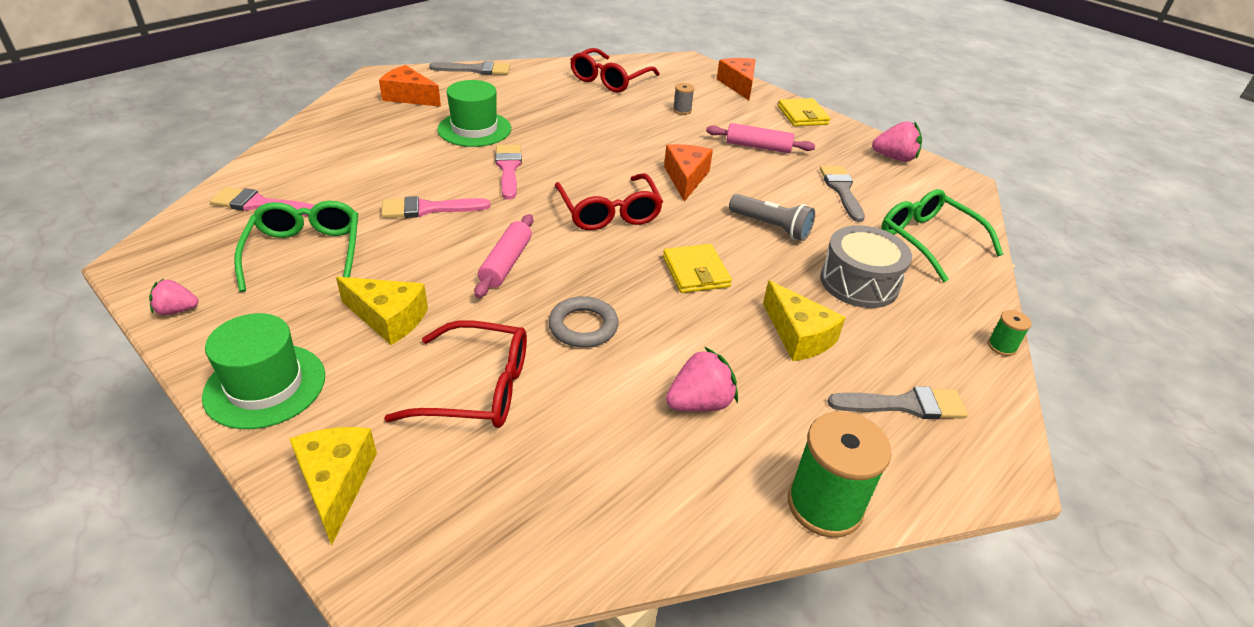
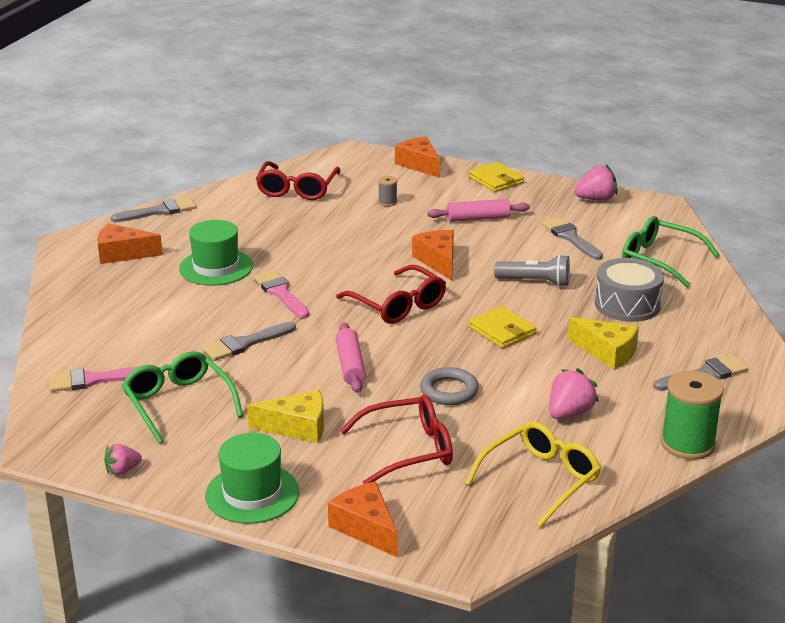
camera: 20 degrees left, 10 degrees down
(336, 483) = (366, 528): yellow cheese -> orange cheese
(428, 209) = (245, 343): pink brush -> grey brush
(596, 491) = (540, 480): none -> yellow glasses
(1001, 346) = (749, 320): green spool -> none

